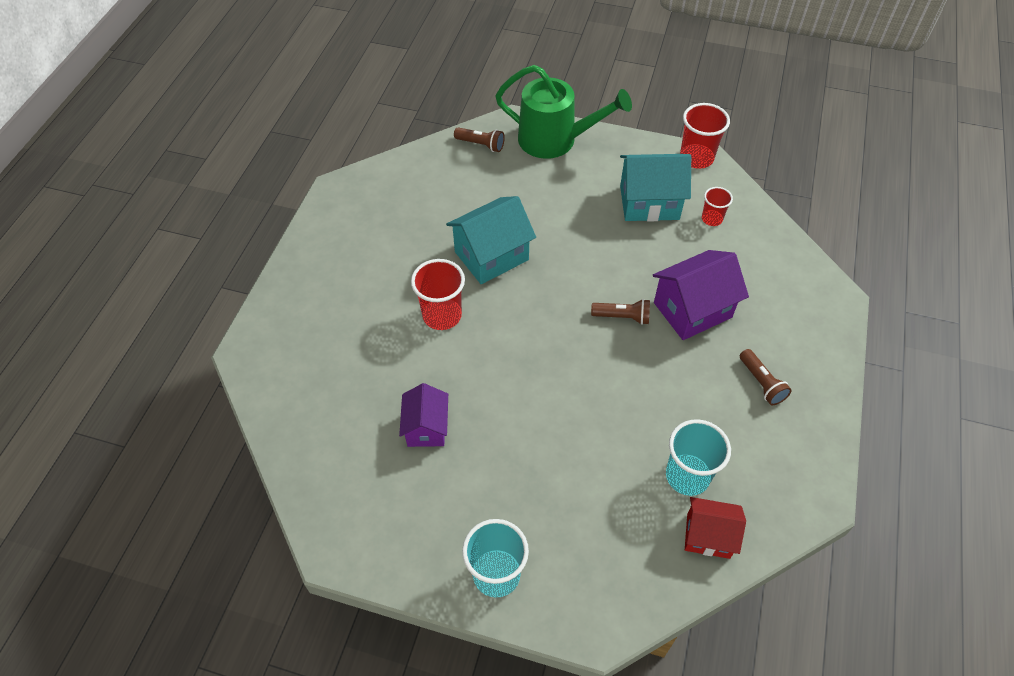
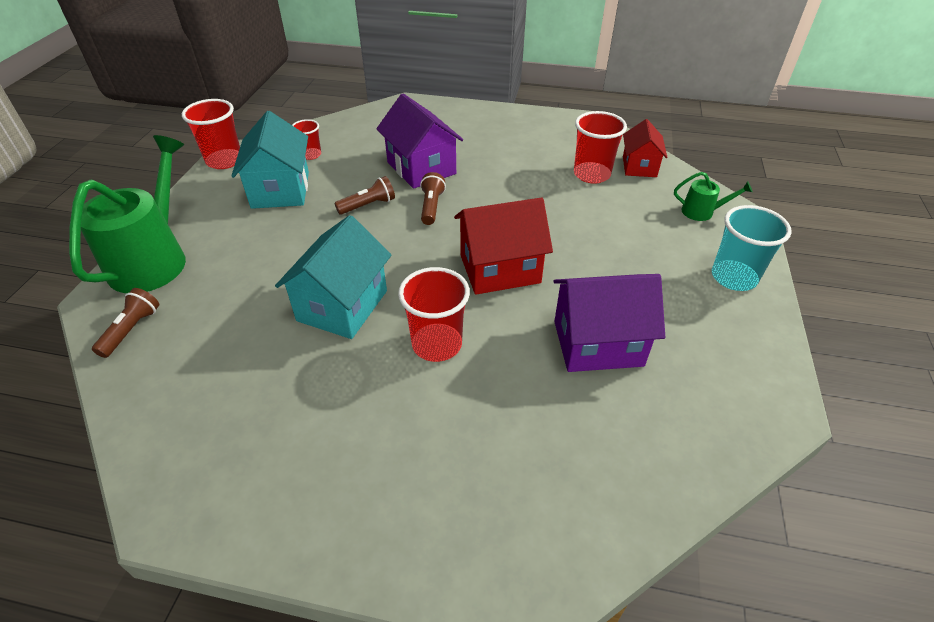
camera: 95 degrees left, 10 degrees down
(426, 427) = (598, 343): purple house -> purple house, size x1.57
(491, 256) = (342, 305): turquoise house -> turquoise house turned 60 degrees clockwise
(526, 366) = (500, 269): none -> red house
(611, 581) = (702, 212): none -> green watering can
(687, 476) = (591, 174): turquoise cup -> red cup
(761, 383) = (494, 138): brown flashlight -> brown flashlight (368, 205)

